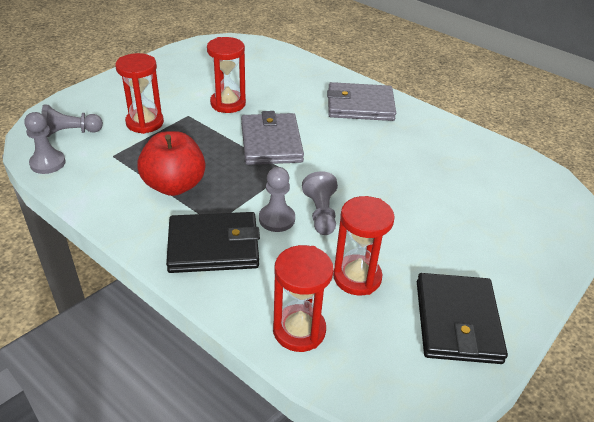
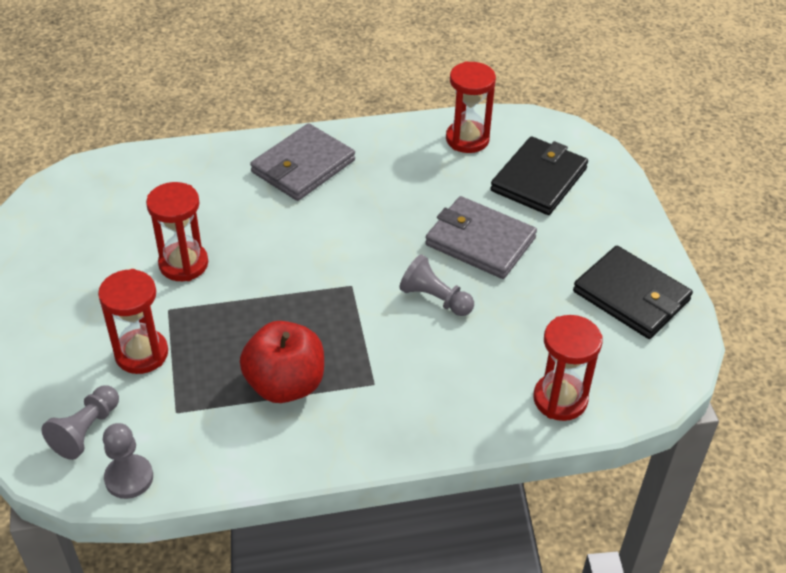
camera: 50 degrees left, 5 degrees up
(213, 246) = (407, 401): black wallet -> black wallet (539, 179)
(271, 142) = (292, 270): grey wallet -> grey wallet (480, 241)
(277, 219) = (413, 334): grey pawn -> none
(357, 277) = (534, 325): red hourglass -> red hourglass (467, 139)

